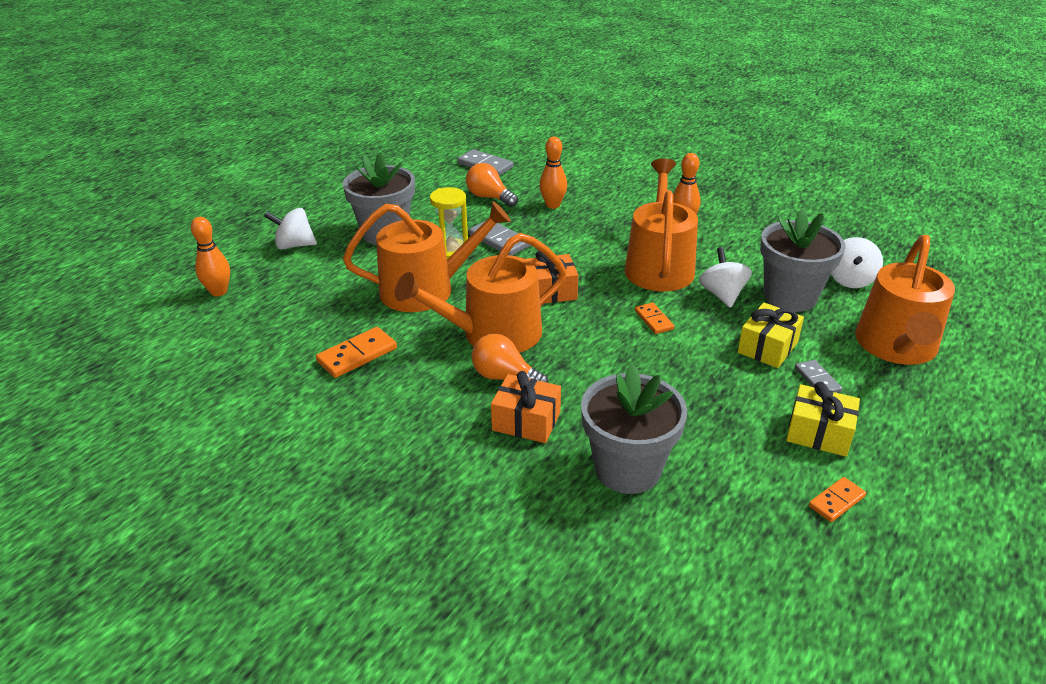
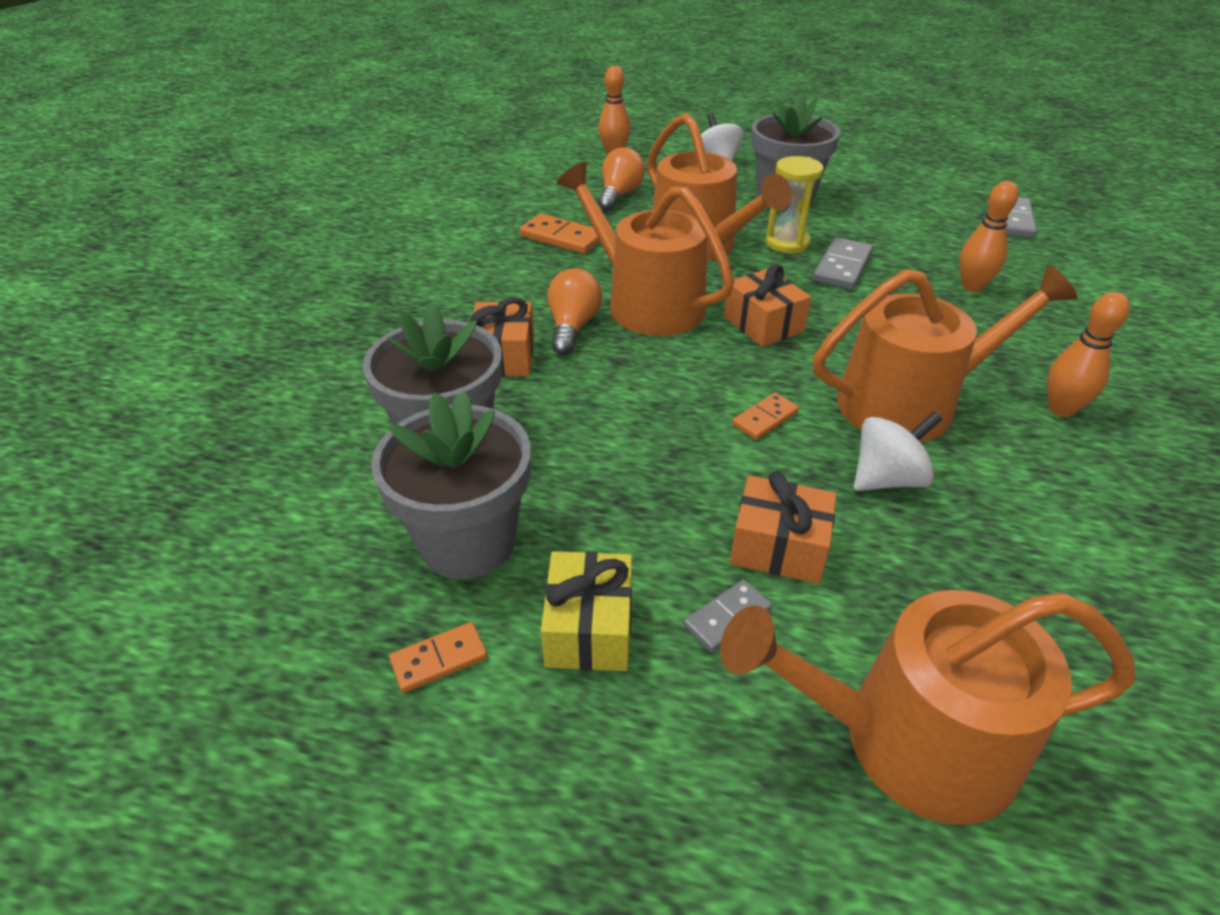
camera: 70 degrees right, 5 degrees up
(489, 197) = (934, 240): orange light bulb -> orange light bulb (619, 195)
(767, 347) = (779, 547): yellow gift -> orange gift
(790, 296) = (953, 563): grey flower pot -> grey flower pot (468, 542)
(836, 501) = (439, 659): orange domino -> orange domino turned 60 degrees counterclockwise
(850, 280) = (1095, 653): white spinning top -> none

